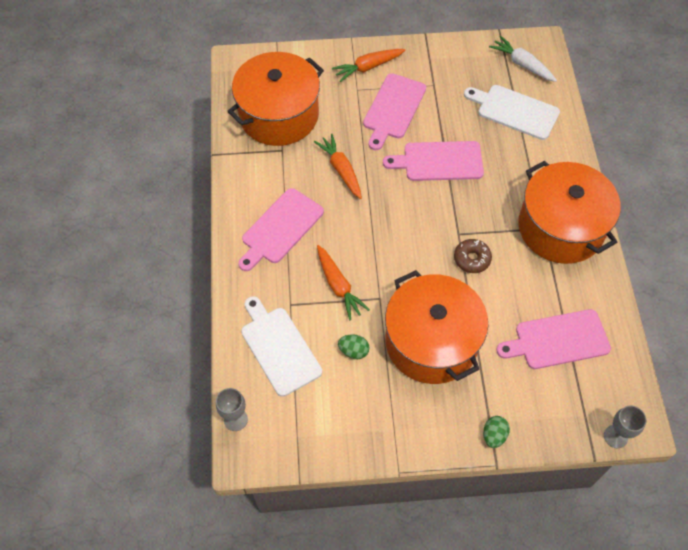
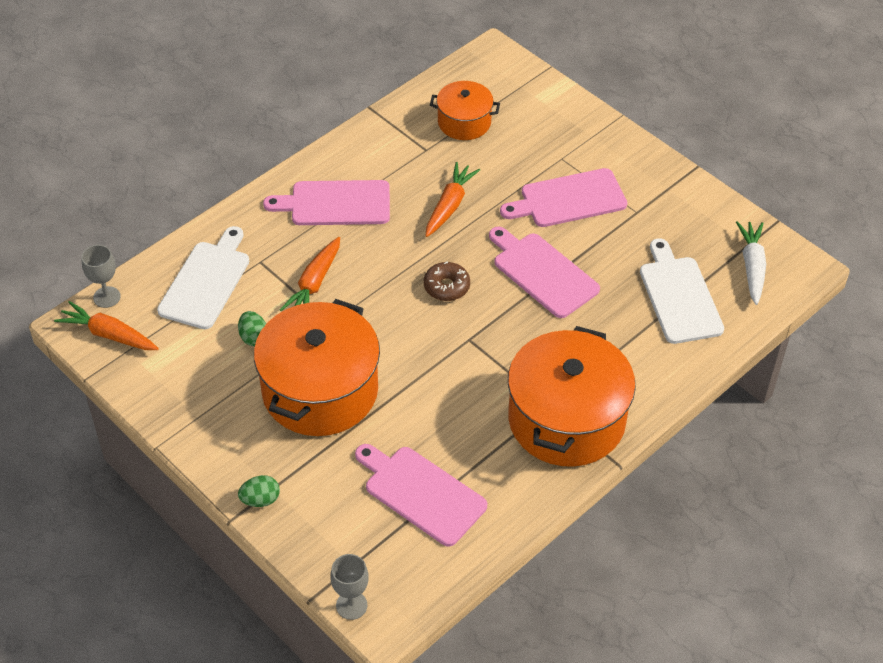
camera: 50 degrees right, 10 degrees down
(279, 115) = (464, 122): orange pot -> orange pot, size x0.53
(368, 67) = (599, 149): orange carrot -> orange carrot (109, 334)
(472, 259) = (449, 367): brown donut -> brown donut (446, 287)

